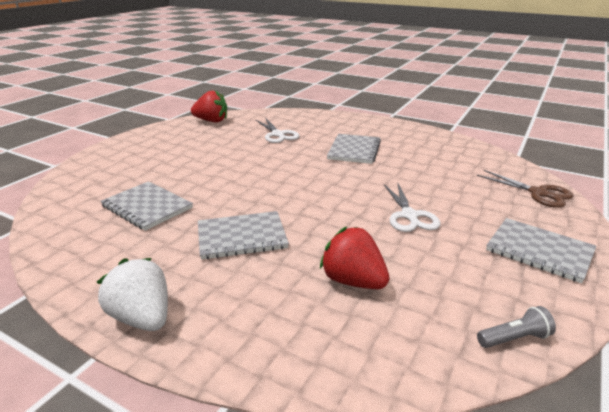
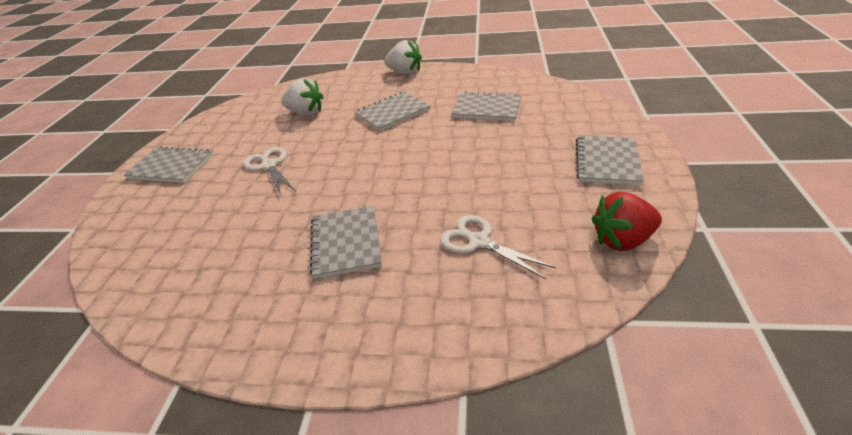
camera: 160 degrees right, 10 degrees up
(150, 145) = (607, 161): none -> grey notebook
(353, 281) = (306, 113): red strawberry -> white strawberry
(514, 338) = (219, 115): grey flashlight -> none
(538, 193) = (123, 235): brown scissors -> none

